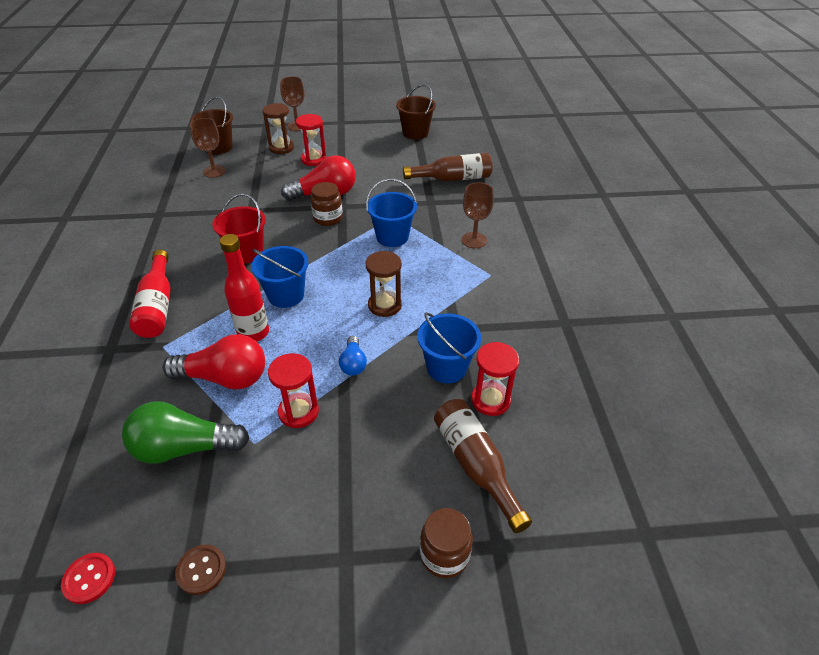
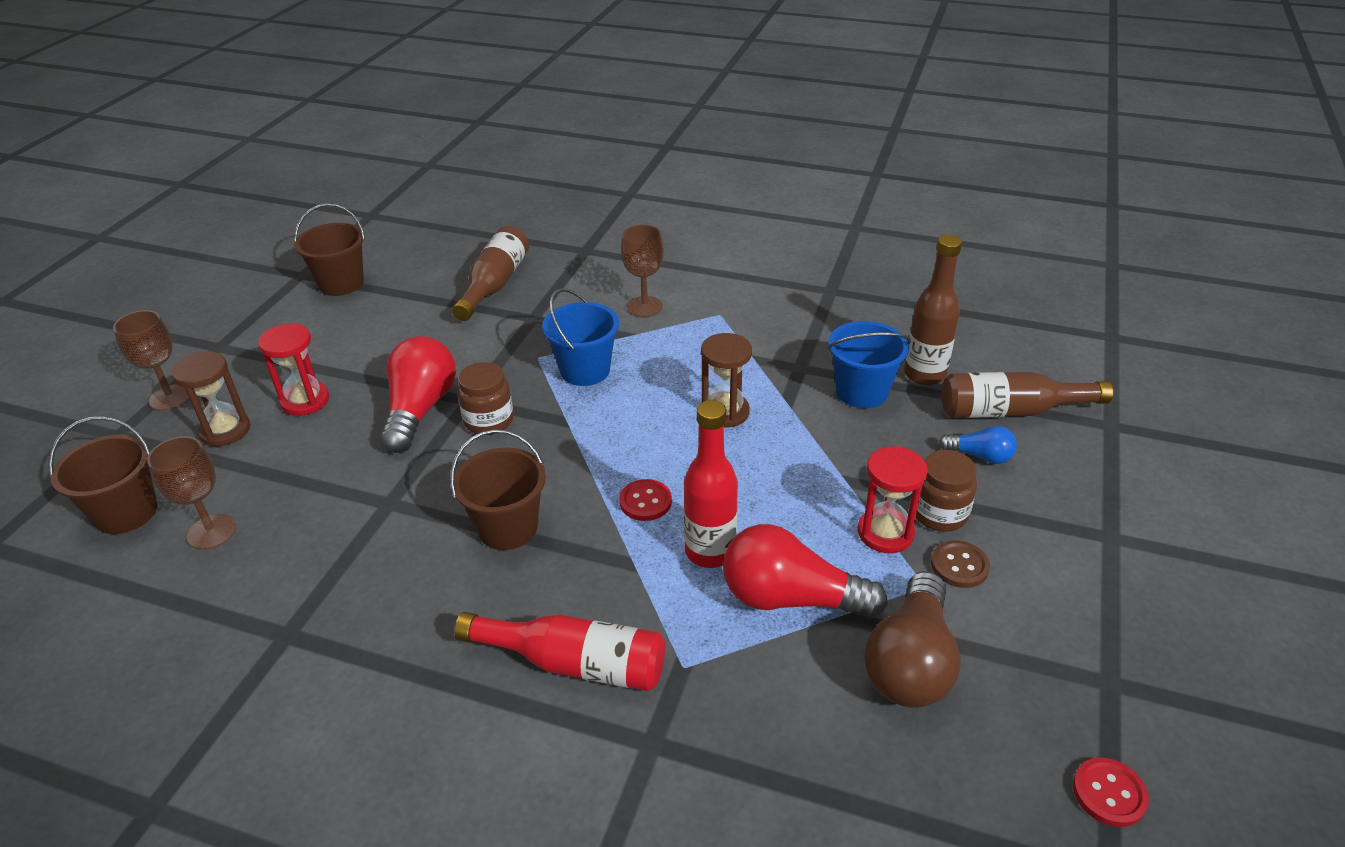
camera: 65 degrees left, 5 degrees down
(184, 448) = (910, 662): green light bulb -> brown light bulb
(201, 570) = (1110, 668): brown button -> brown button (959, 566)
(225, 378) = (790, 598): red light bulb -> red light bulb turned 105 degrees counterclockwise
(246, 252) = (508, 528): red bucket -> brown bucket
(286, 295) = (645, 502): blue bucket -> red button
(353, 363) = (820, 465): blue light bulb -> blue light bulb (980, 456)
(444, 555) = (1117, 463): brown jar -> brown jar (939, 513)
(490, 400) = (924, 375): red hourglass -> brown bottle

